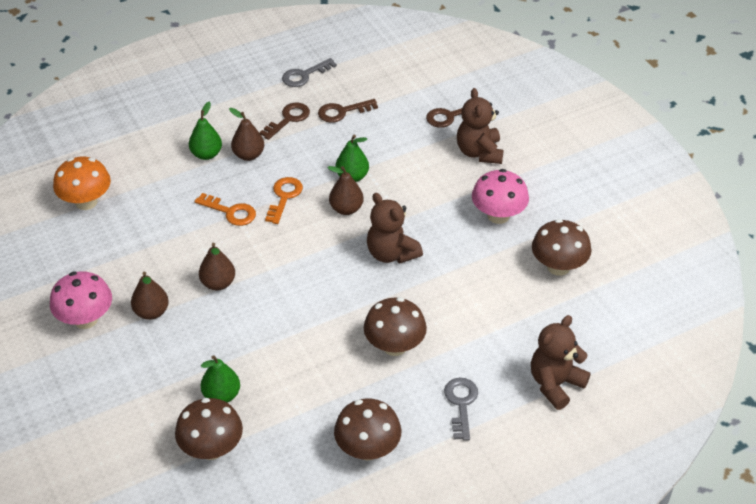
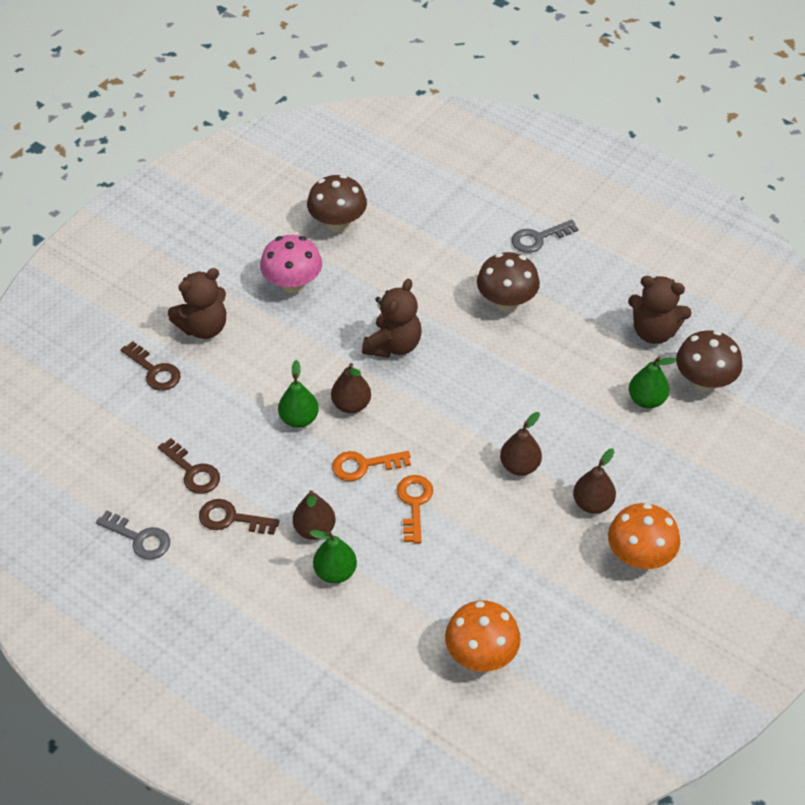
camera: 115 degrees left, 5 degrees up
(85, 319) = (640, 556): pink mushroom -> orange mushroom
(367, 449) = (626, 280): brown mushroom -> none
(555, 384) = (477, 189): brown teddy bear -> brown teddy bear (654, 332)

